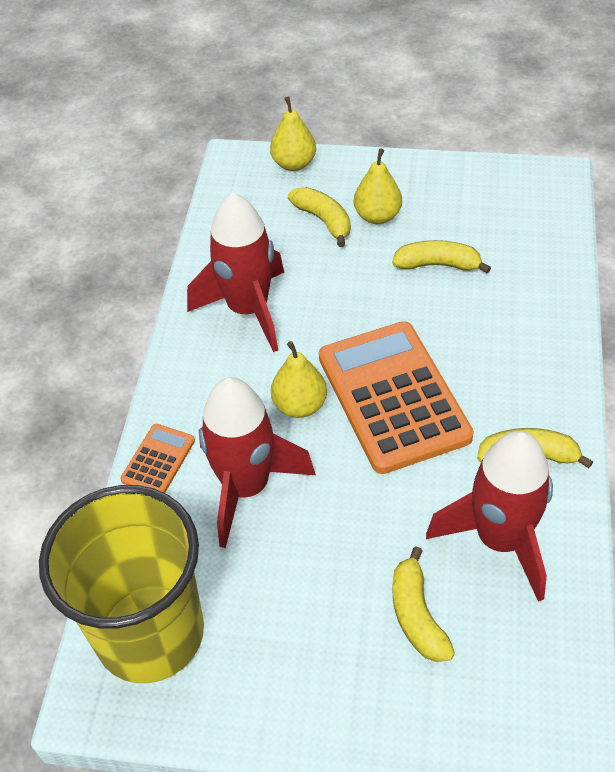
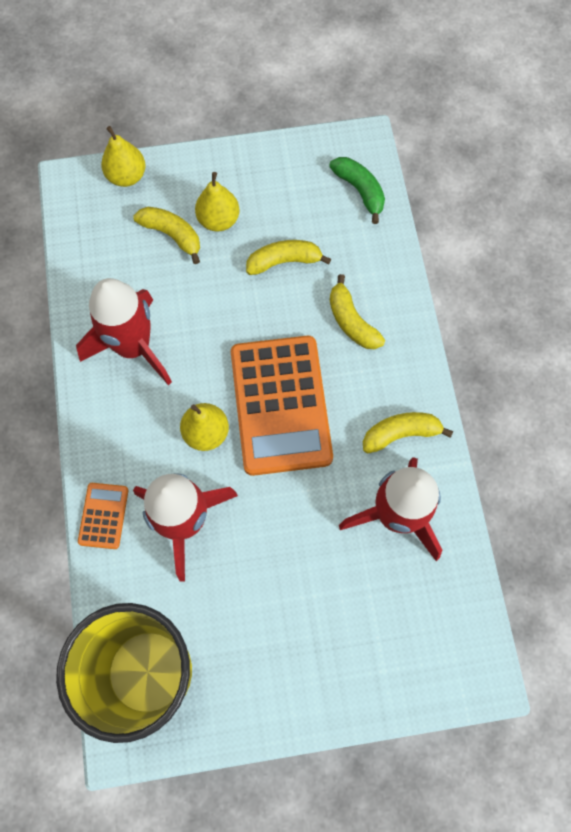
camera: 20 degrees left, 20 degrees up
(393, 397) = (280, 405): orange calculator -> orange calculator turned 150 degrees counterclockwise
(417, 615) = (349, 598): yellow banana -> yellow banana (351, 321)
(541, 217) = (360, 191): none -> green banana

